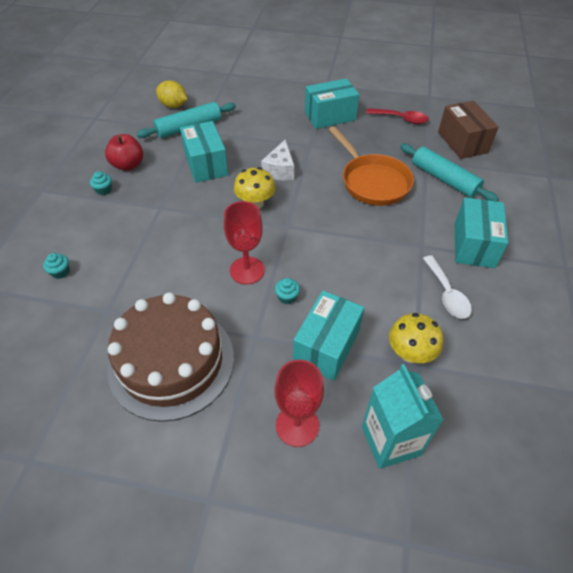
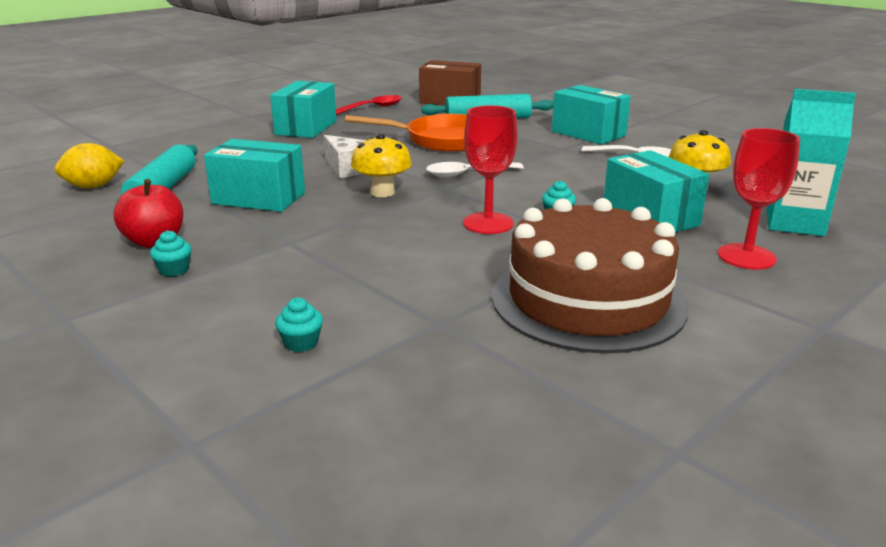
camera: 55 degrees left, 25 degrees down
(320, 222) = (467, 174): none -> white spoon

